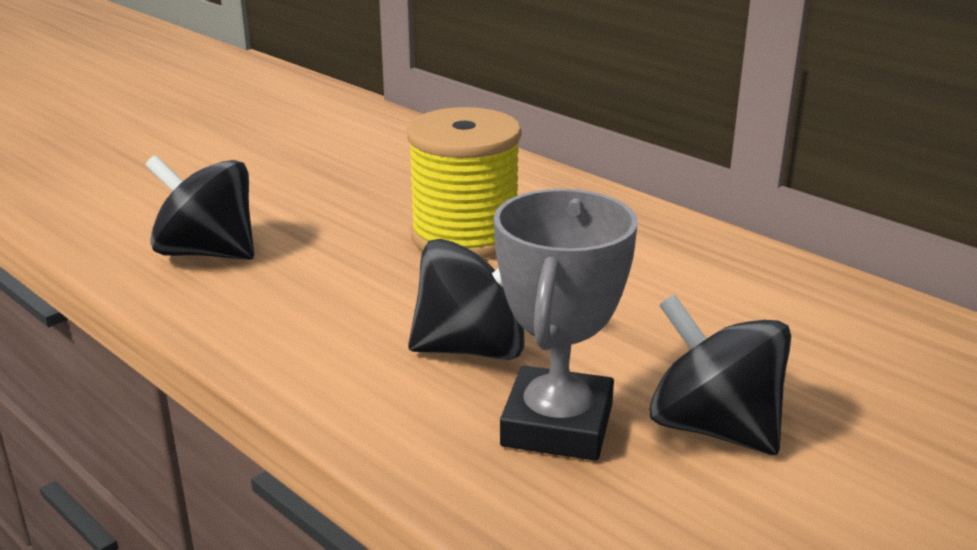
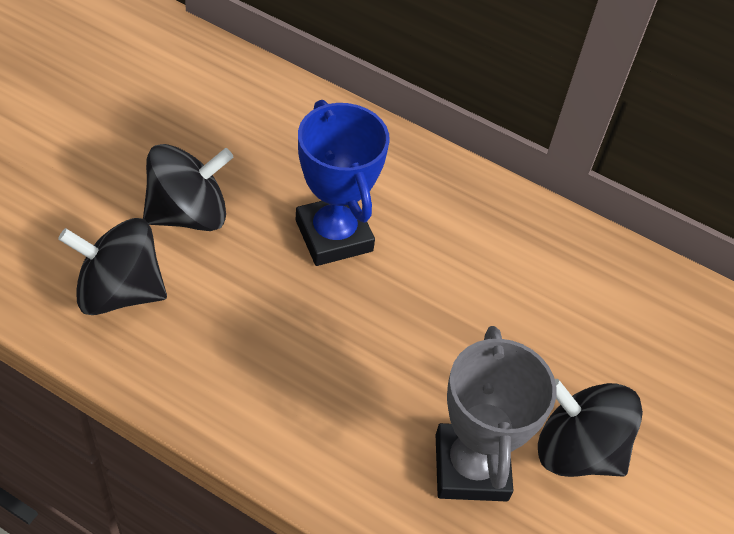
camera: 20 degrees left, 25 degrees up
(465, 236) = (334, 235): yellow spool -> blue trophy
(473, 349) = (385, 388): black spinning top -> black spinning top (188, 214)

